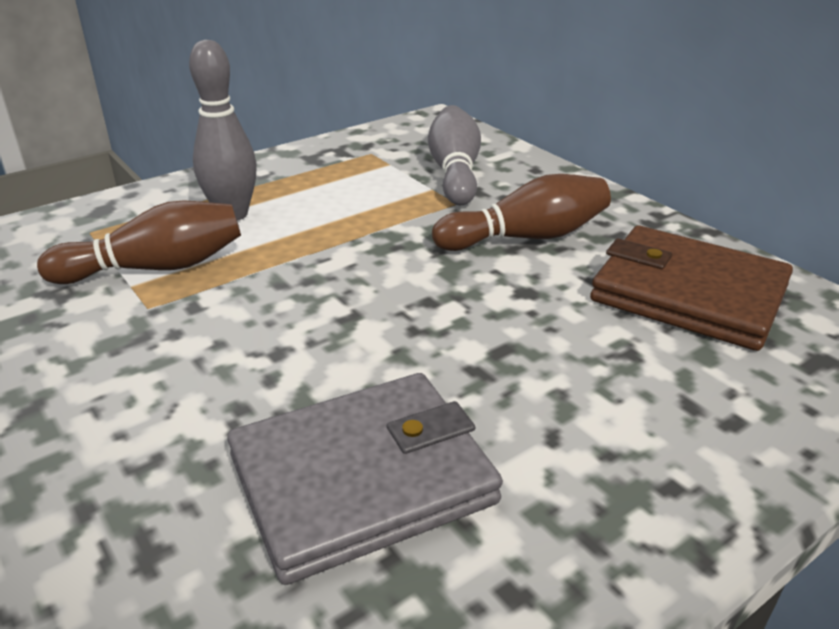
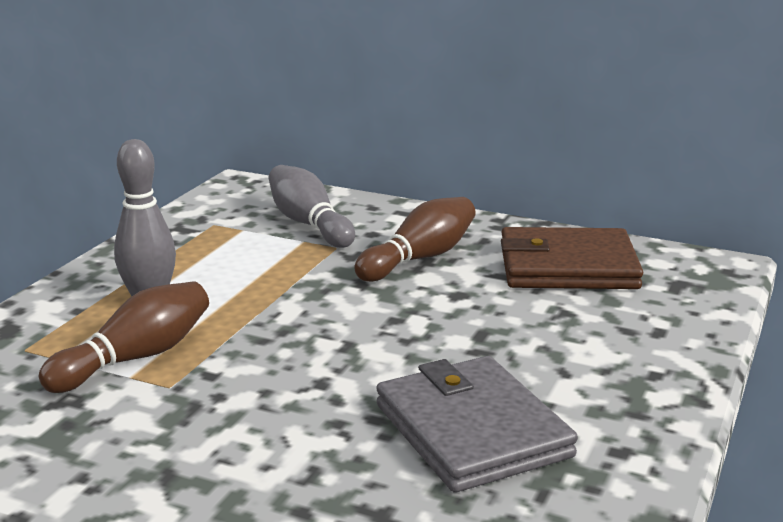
camera: 30 degrees left, 10 degrees down
(362, 479) = (472, 431): grey wallet -> grey wallet turned 60 degrees counterclockwise

